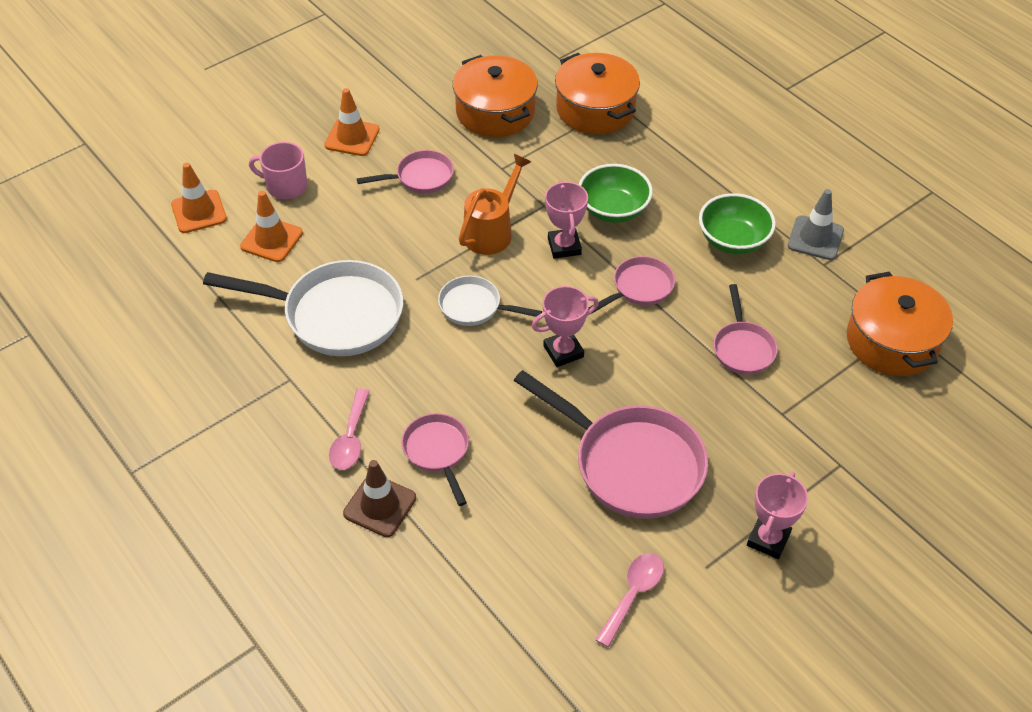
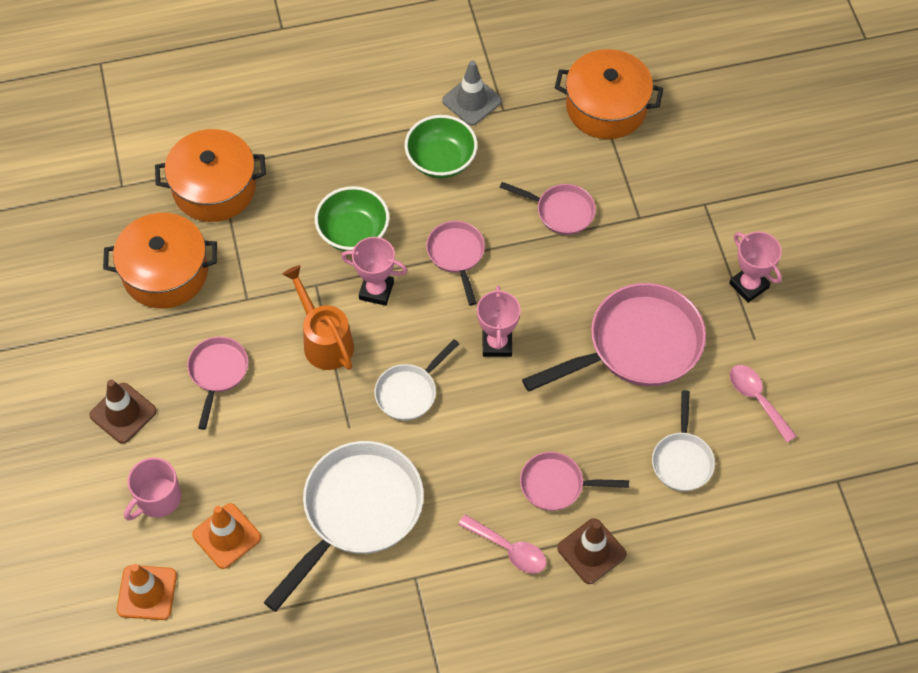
camera: 65 degrees left, 10 degrees up
(352, 137) = (123, 413): orange traffic cone -> brown traffic cone
(522, 549) = (682, 460): none -> white pan

